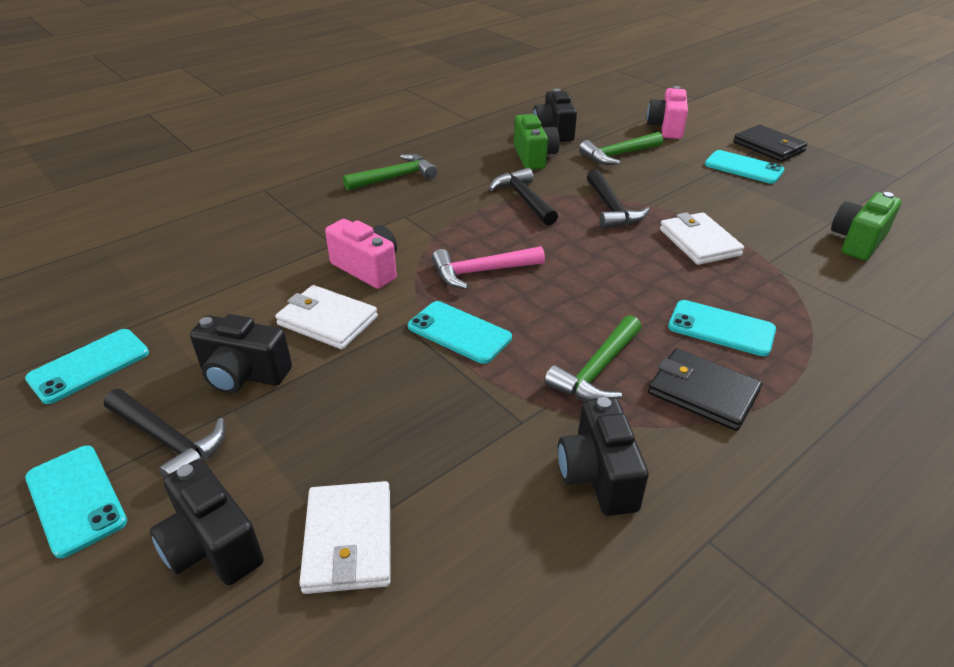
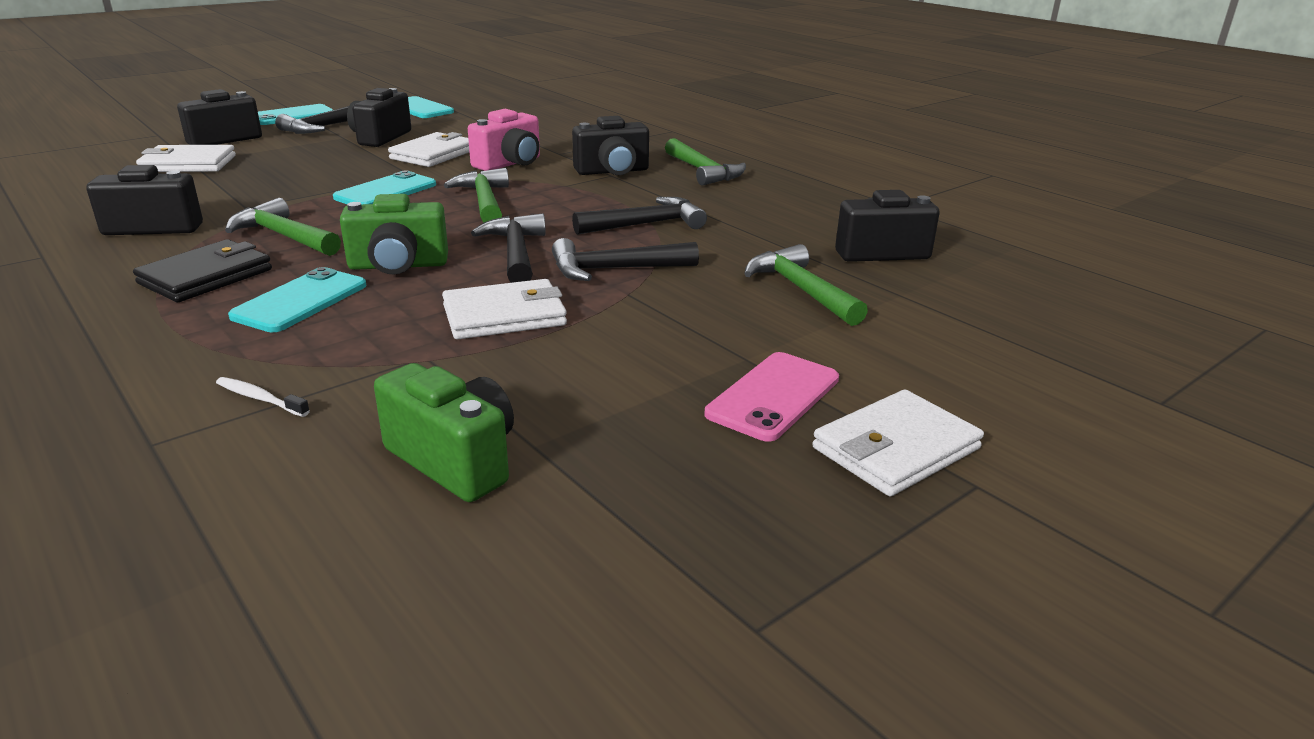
camera: 90 degrees right, 10 degrees down
(394, 215) = (612, 171): none -> black camera
(481, 272) = (484, 201): pink hammer -> green hammer
(534, 157) = (777, 235): green camera -> green camera (398, 266)
(595, 246) = (516, 253): none -> black hammer
(666, 128) = (945, 344): pink camera -> none
(743, 167) = (773, 396): turquoise phone -> pink phone
(769, 147) = (895, 449): black wallet -> white wallet
(853, 312) = (260, 398): none -> white toothbrush

